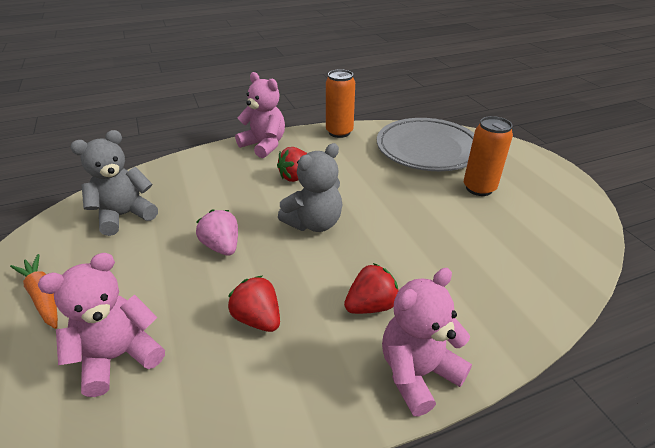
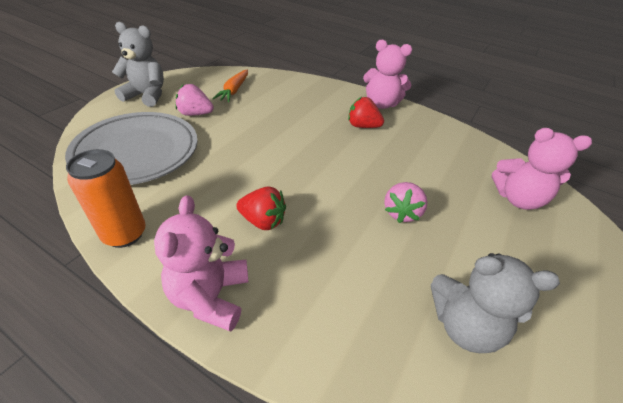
camera: 130 degrees left, 5 degrees up
(43, 296) = (571, 284): orange carrot -> orange carrot (234, 90)
(258, 318) = (424, 160): red strawberry -> none
(314, 223) = (320, 176): grey teddy bear -> grey teddy bear (146, 95)
(479, 188) = (195, 114): orange can -> pink strawberry

